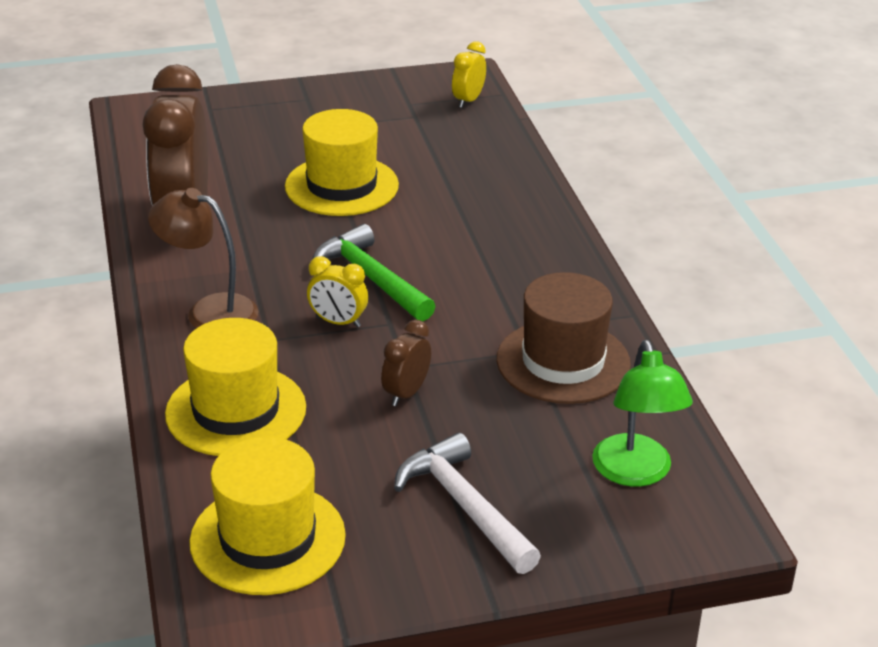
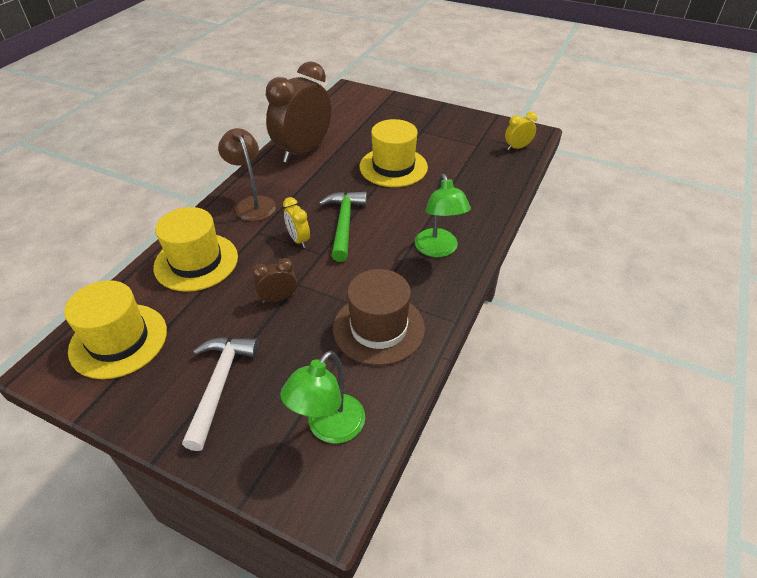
camera: 40 degrees right, 10 degrees up
(523, 254) = (438, 249): none -> green lamp

